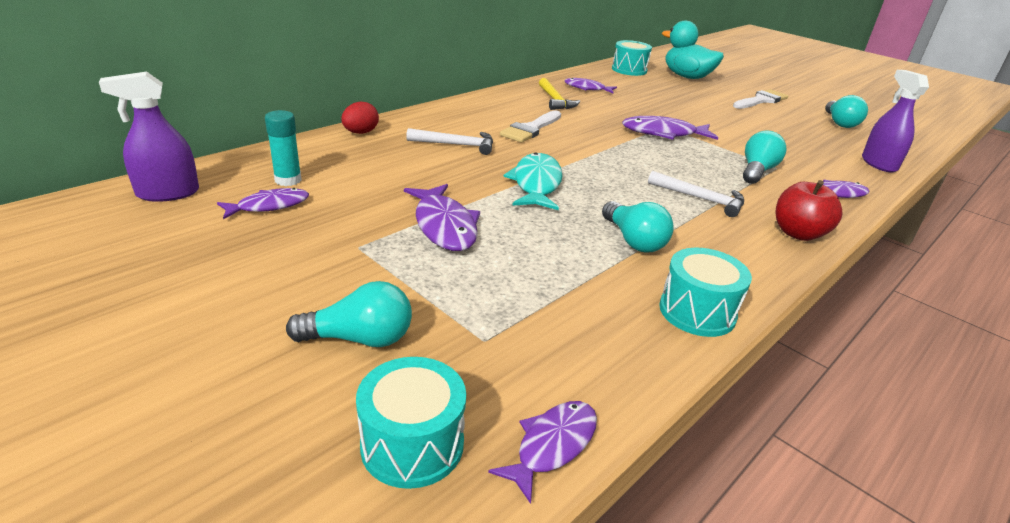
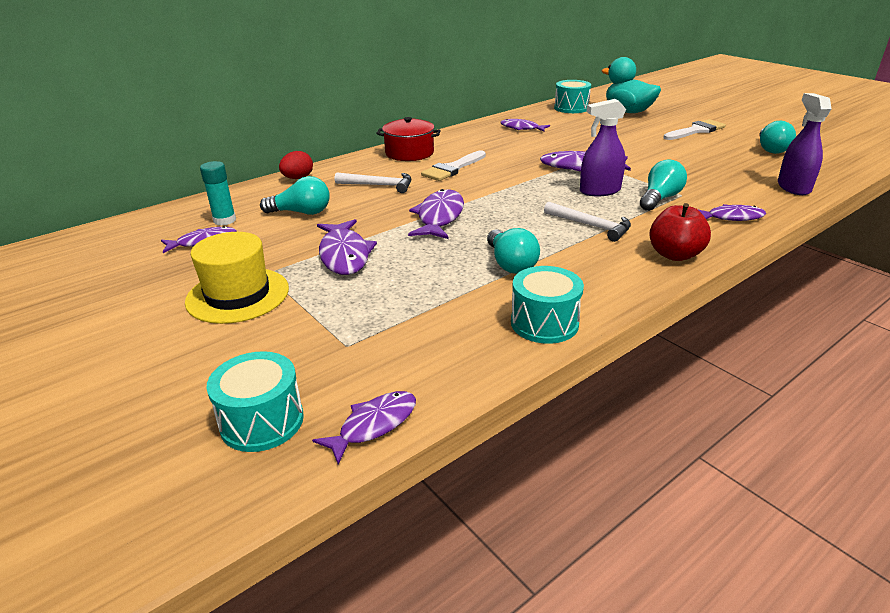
camera: 10 degrees right, 0 degrees up
(168, 193) = (126, 234): purple spray bottle -> purple spray bottle (599, 191)
(331, 274) = (238, 295): none -> yellow hat
(359, 339) = (245, 344): turquoise light bulb -> turquoise light bulb (301, 212)
(477, 109) = (409, 153): none -> red pot
(536, 184) = (439, 217): turquoise fish -> purple fish
(555, 100) = (486, 141): yellow hammer -> none

